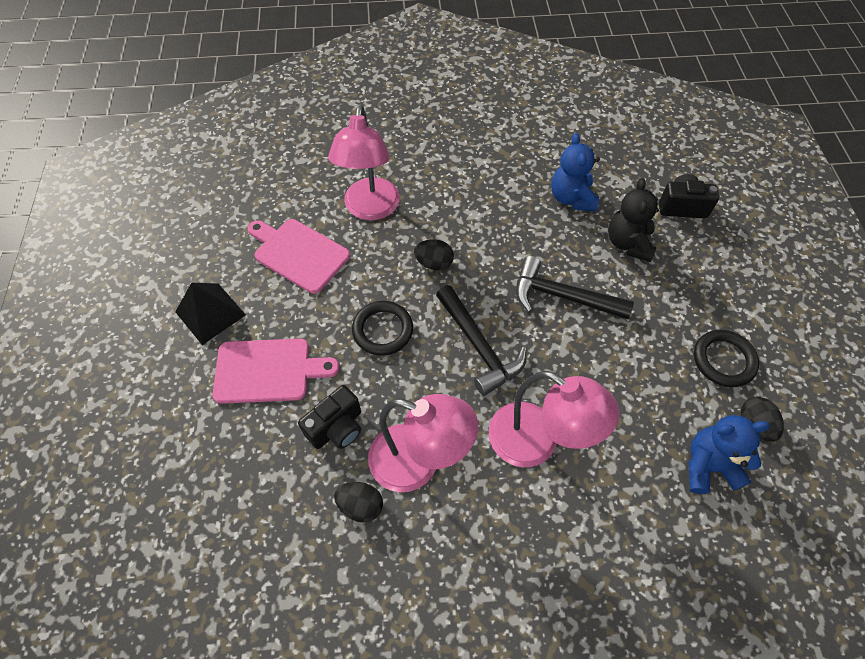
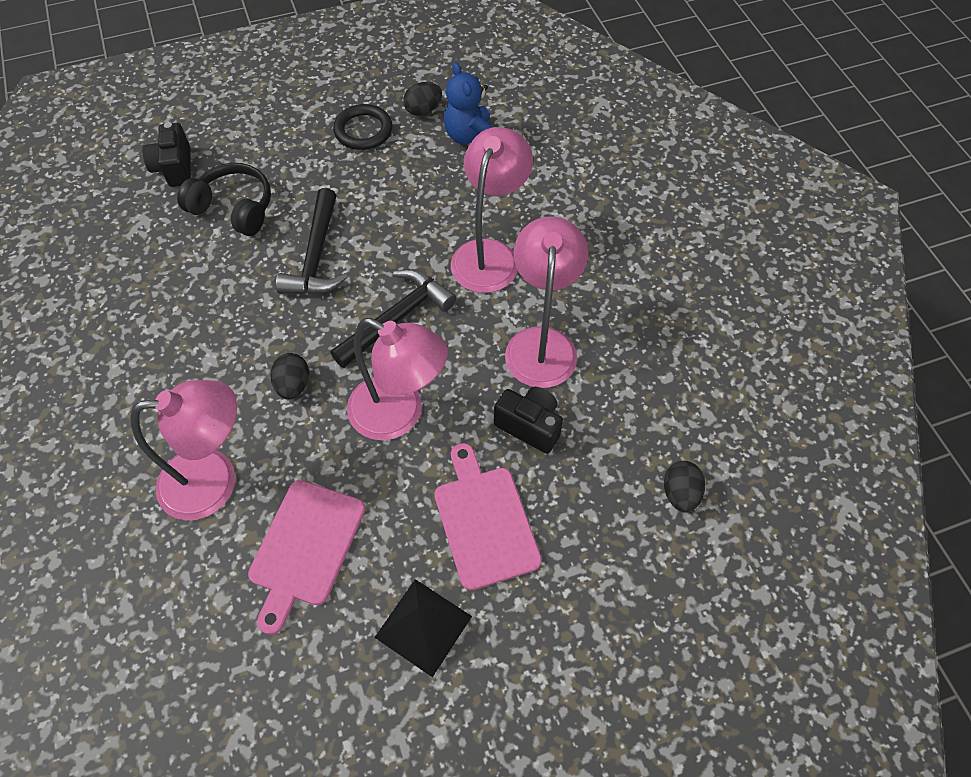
camera: 105 degrees left, 0 degrees up
(360, 505) = (600, 380): black egg -> black egg (680, 493)
(382, 330) = (399, 415): black ring -> pink lamp
(571, 198) = (172, 265): blue teddy bear -> none
(628, 243) = (234, 208): black teddy bear -> black headphones

